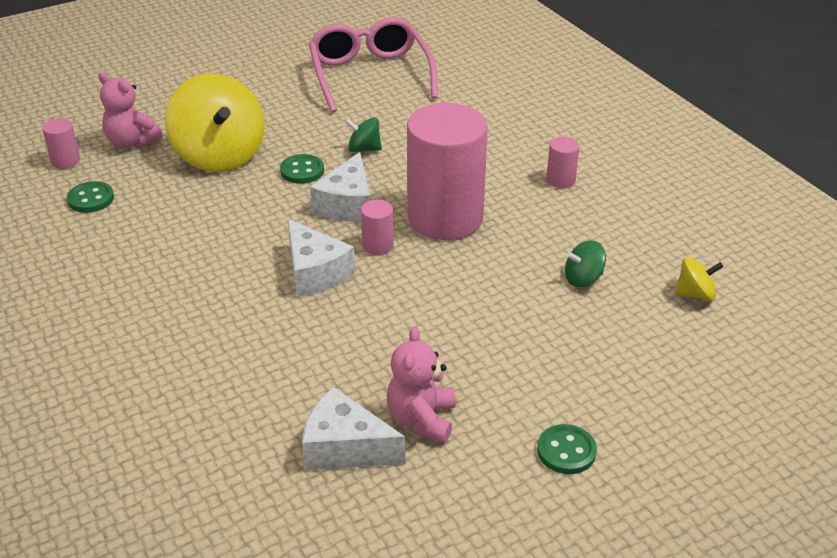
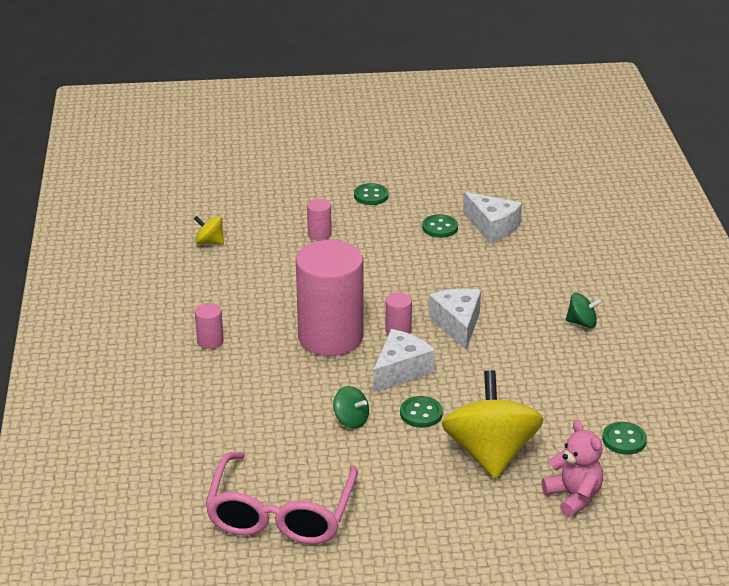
camera: 155 degrees left, 5 degrees down
(65, 161) = (645, 492): pink cylinder -> pink cylinder (319, 234)
(422, 419) = (440, 227): pink teddy bear -> green button
(583, 279) = (272, 269): green spinning top -> green spinning top (582, 323)

